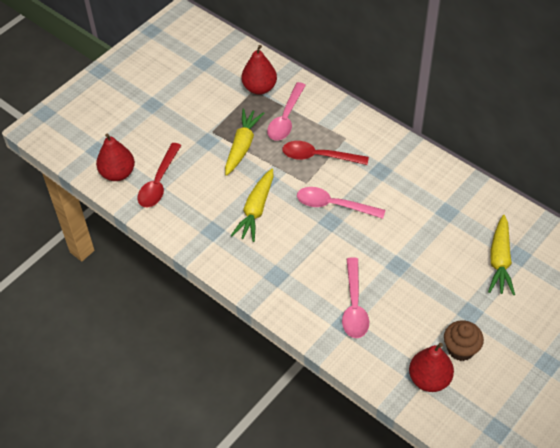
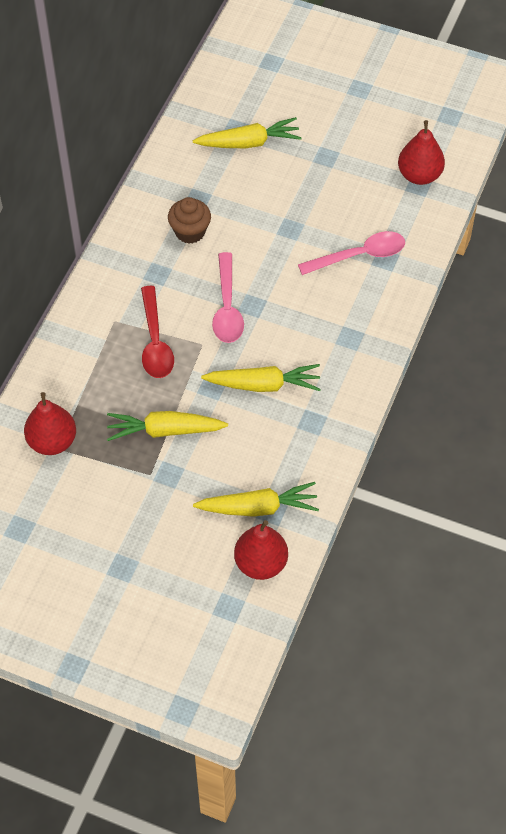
camera: 110 degrees left, 5 degrees up
(159, 182) = (258, 508): red spoon -> yellow carrot
(286, 118) = (100, 395): pink spoon -> none
(460, 349) = (373, 157): brown cupcake -> brown cupcake (190, 232)

